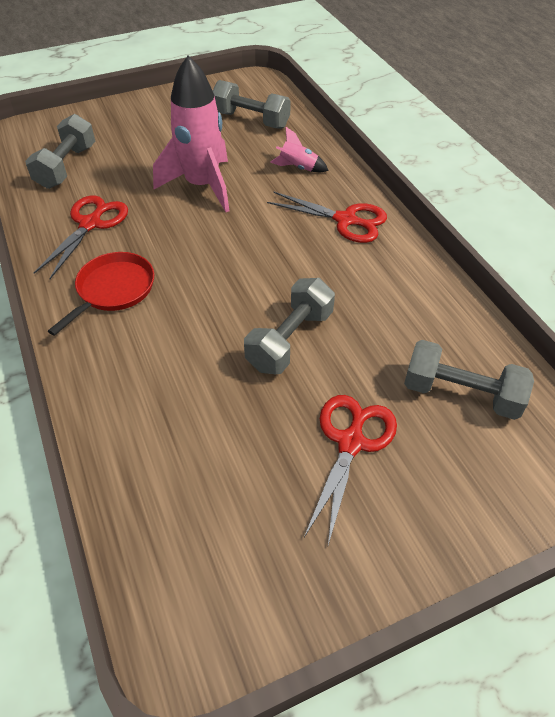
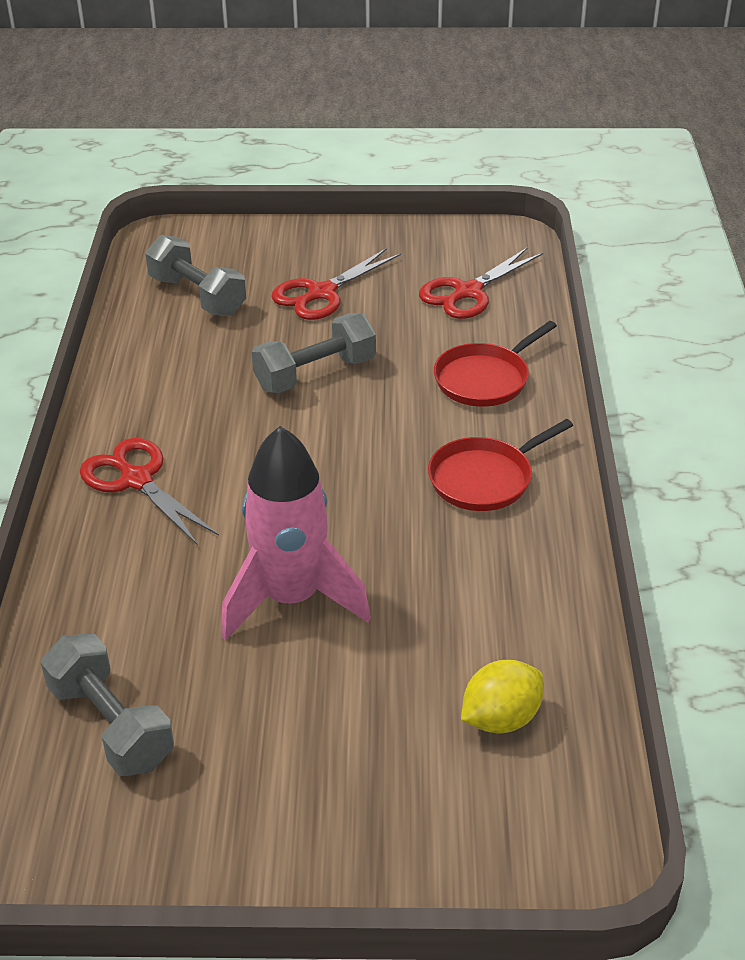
camera: 155 degrees left, 10 degrees down
(66, 167) = (501, 719): grey dumbbell -> yellow lemon
(90, 224) = (489, 583): red scissors -> red scissors (468, 292)
(142, 383) = (485, 379): none -> red pan
(298, 168) = (123, 585): pink rocket -> none

